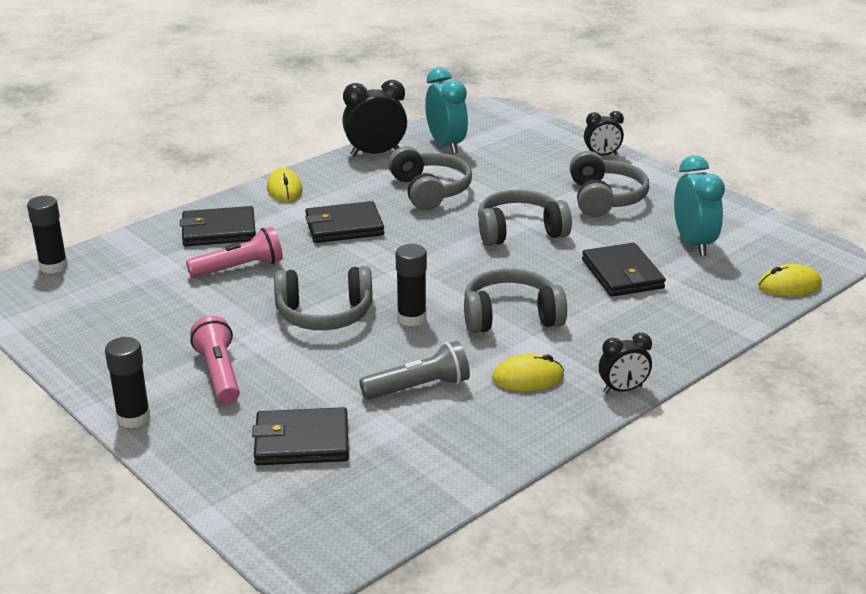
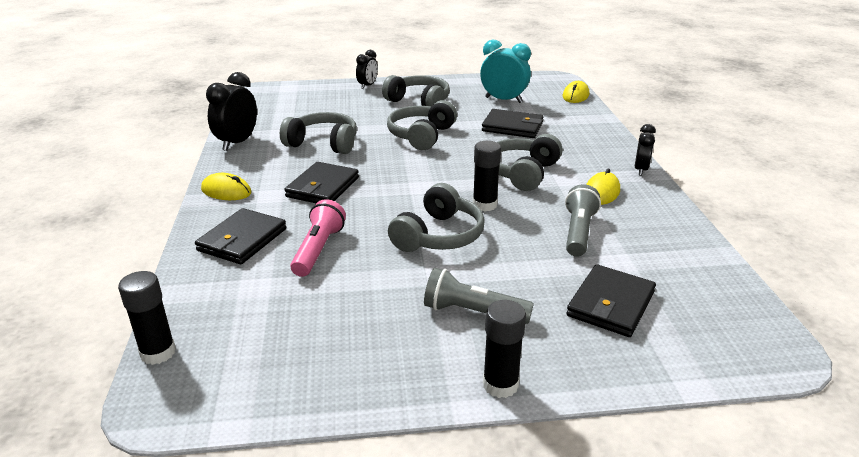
camera: 55 degrees left, 0 degrees up
(219, 373) = (473, 312): pink flashlight -> grey flashlight
(446, 145) = (271, 119): turquoise clock -> none

